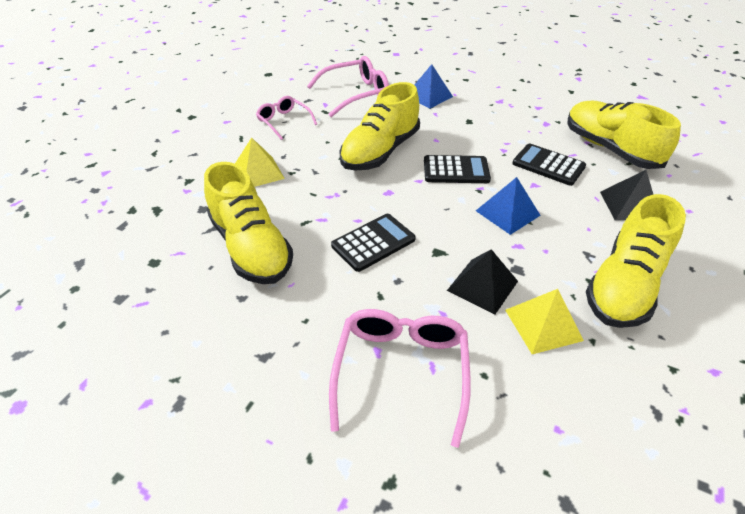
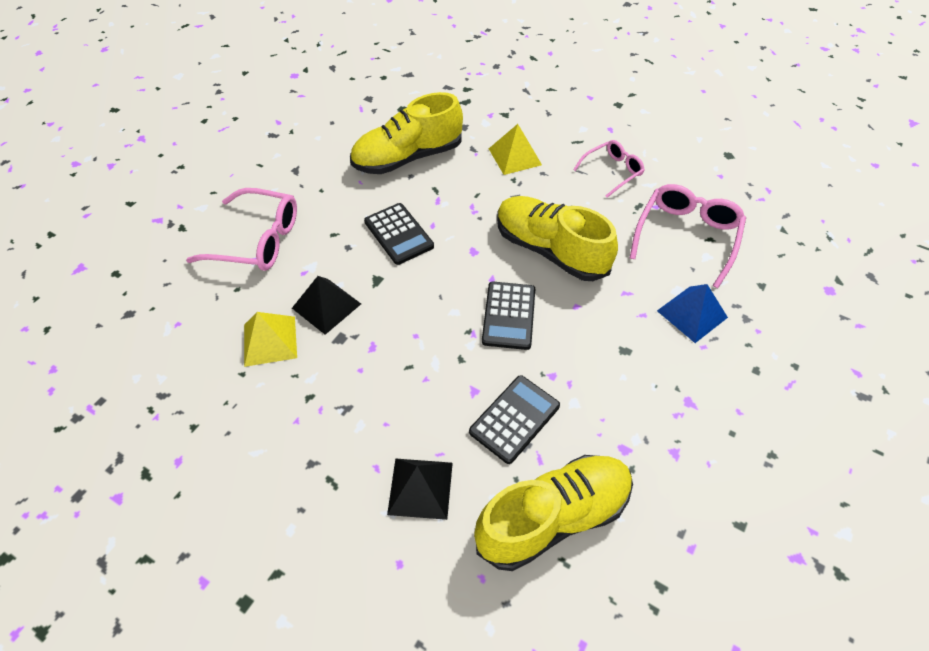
camera: 95 degrees right, 10 degrees up
(356, 94) = (686, 236): pink glasses -> pink glasses turned 135 degrees counterclockwise
(507, 213) = (425, 350): blue pyramid -> none
(624, 285) = (295, 426): yellow shoe -> none

